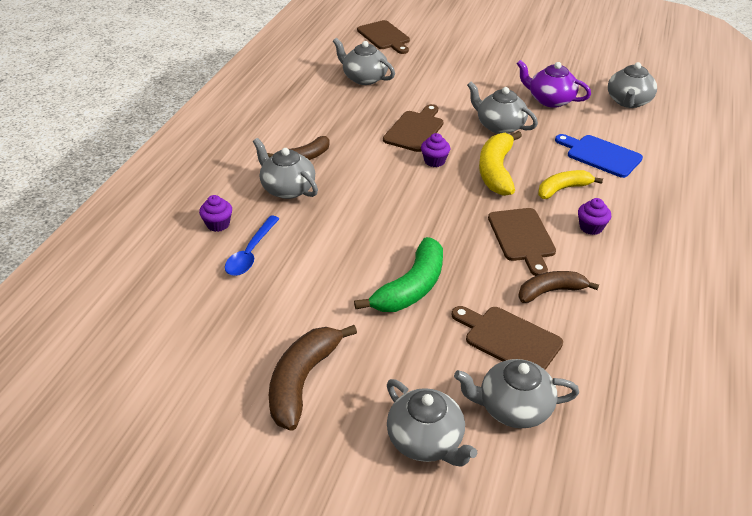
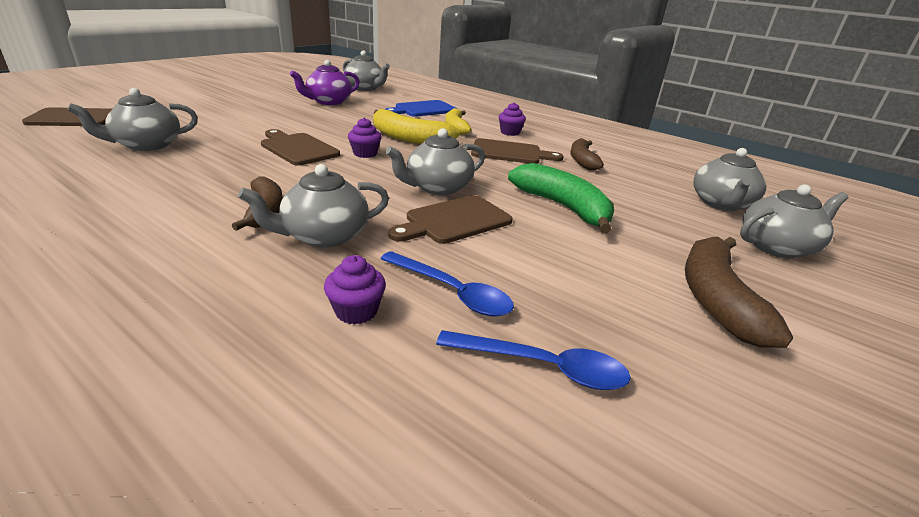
camera: 75 degrees left, 10 degrees down
(197, 298) = (543, 367): none -> blue spoon
(303, 381) = (716, 299): brown banana -> brown banana turned 60 degrees clockwise
(499, 126) = (341, 122): grey teapot -> grey teapot (437, 187)
(509, 339) = (639, 186): brown cutting board -> brown cutting board (454, 220)

